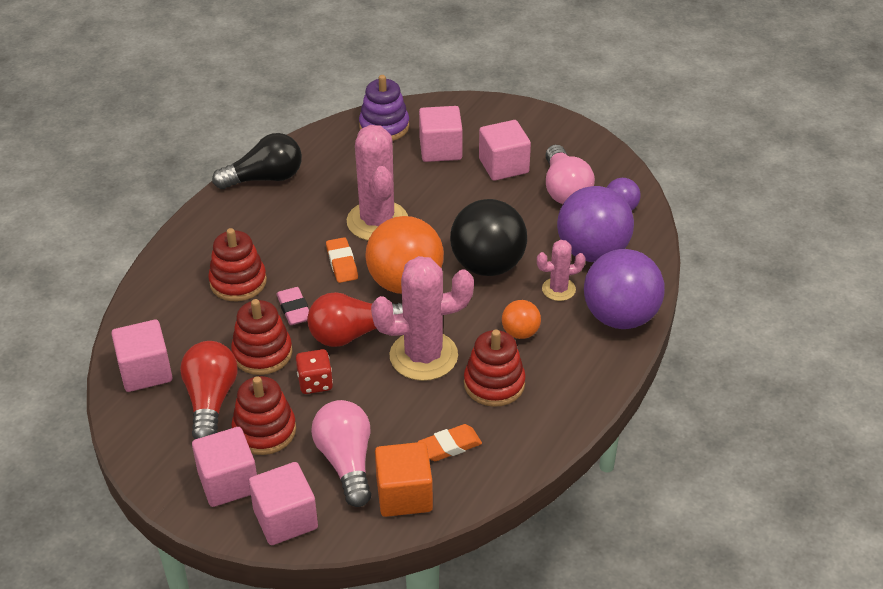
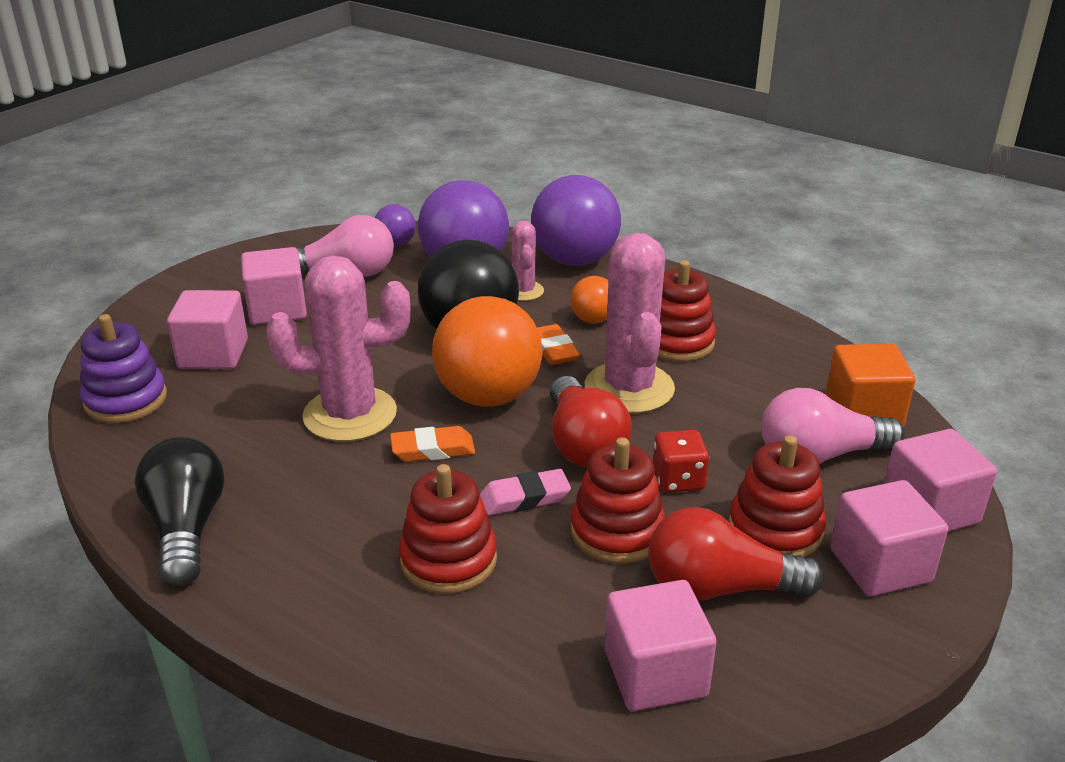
camera: 85 degrees left, 10 degrees down
(450, 446) = (780, 377): orange eraser -> orange eraser (553, 350)

